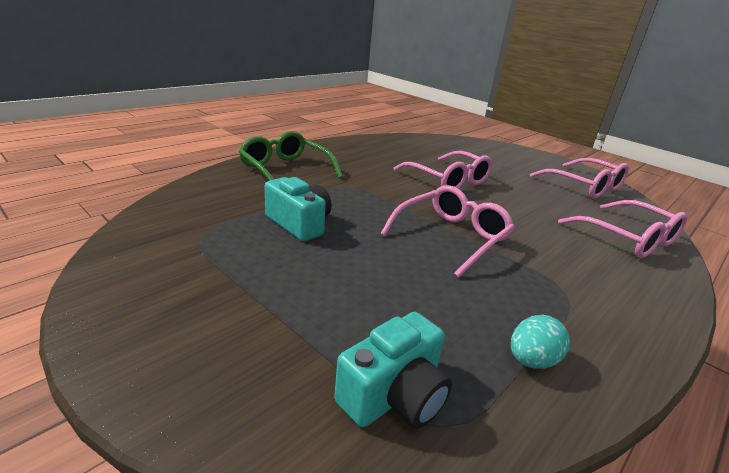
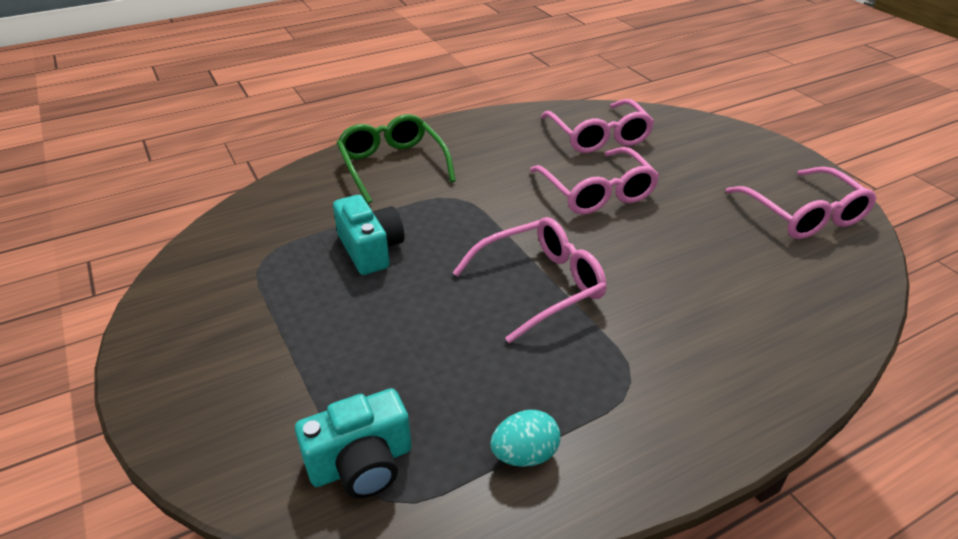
camera: 20 degrees right, 10 degrees up
(628, 238) = (794, 312): pink glasses -> pink glasses (599, 137)

